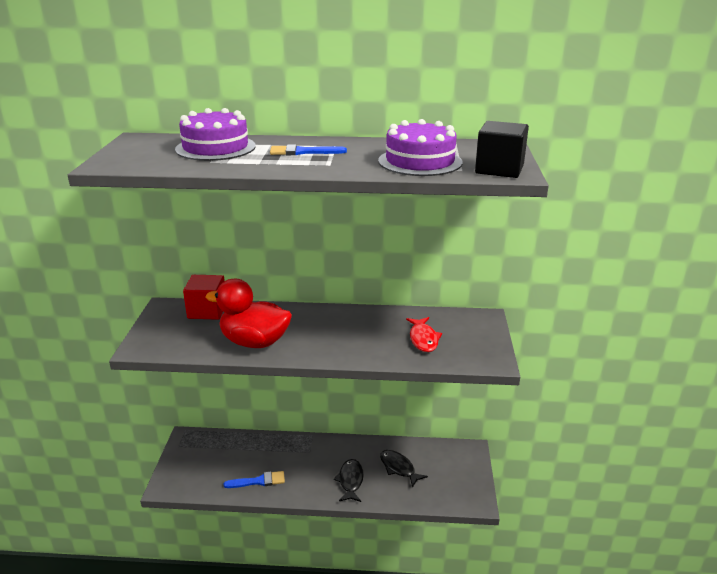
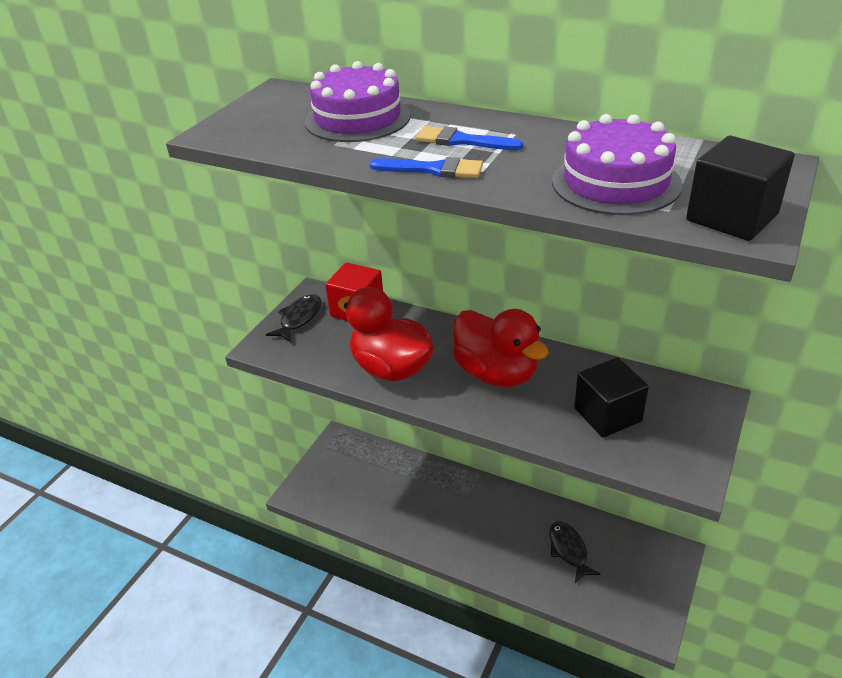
camera: 25 degrees right, 10 degrees up
(258, 481) = (396, 517): blue brush -> blue brush (433, 169)
(335, 330) = (496, 373): none -> red duck
(350, 481) = (502, 549): black fish -> black fish (299, 318)
(423, 339) = (607, 415): red fish -> black cube

